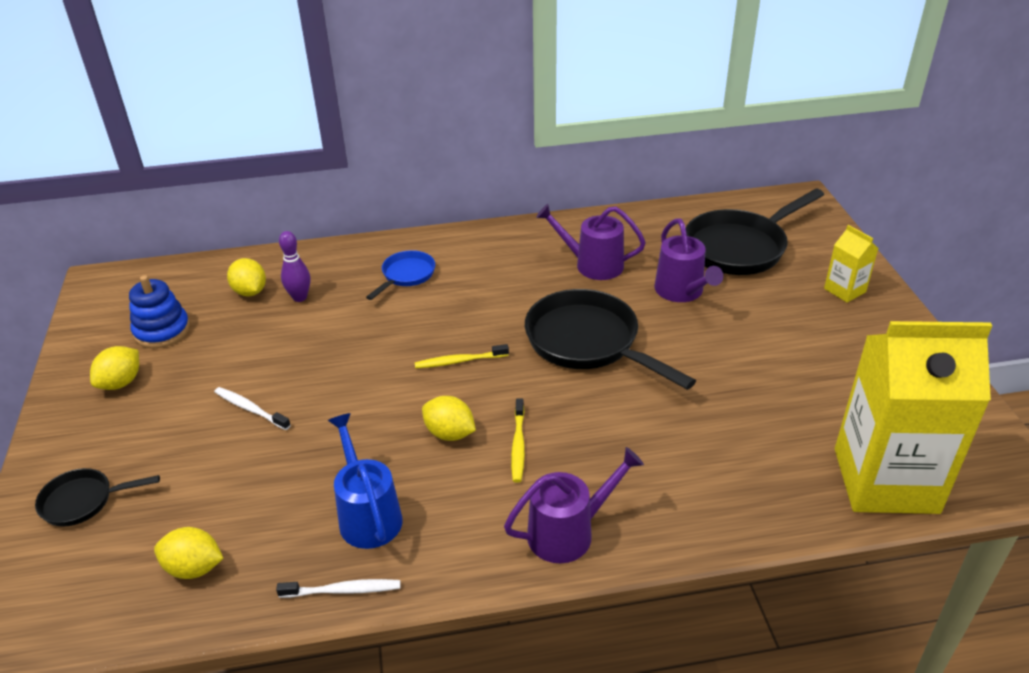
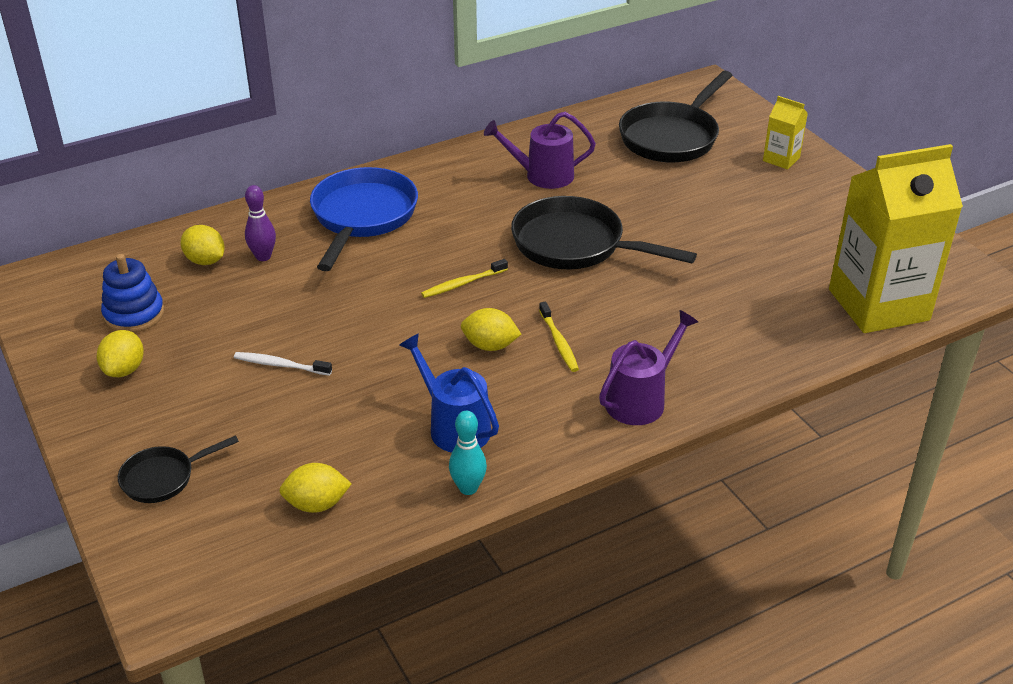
camera: 20 degrees left, 0 degrees up
(342, 590) = (468, 488): white toothbrush -> turquoise bowling pin
(406, 275) = (362, 217): blue pan -> blue pan, size x1.91
(682, 292) = (638, 185): purple watering can -> none

